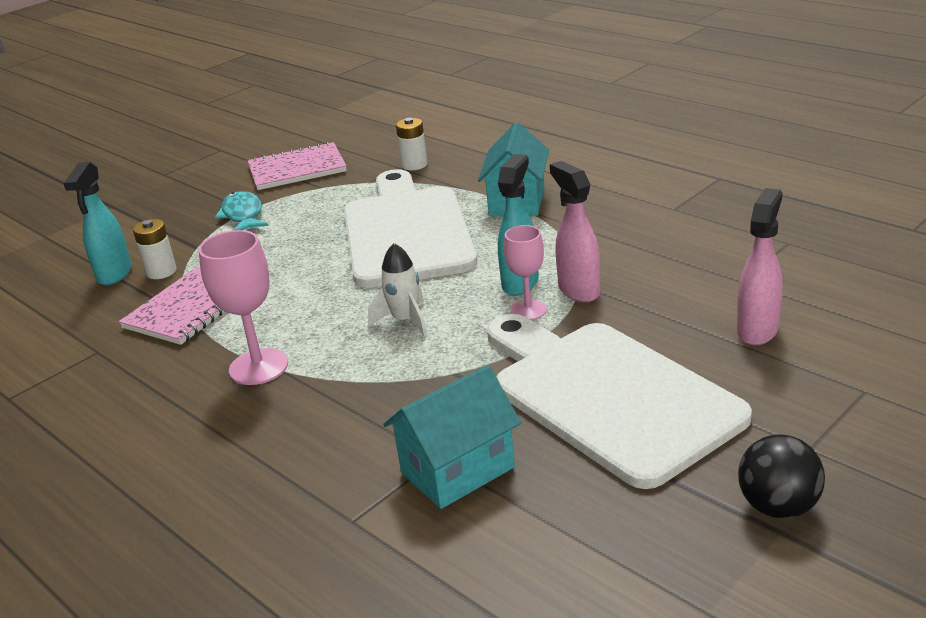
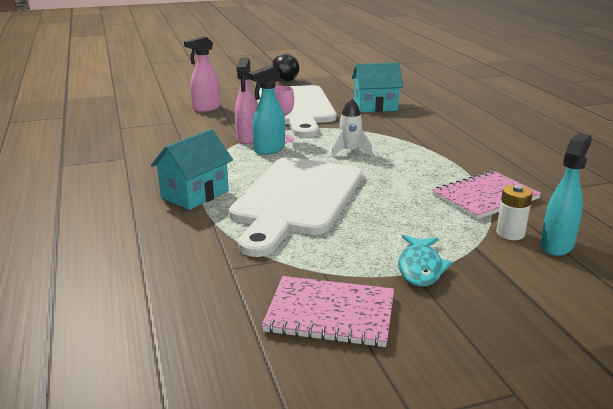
camera: 155 degrees left, 5 degrees down
(258, 367) = (445, 155): pink goblet -> none
(414, 165) = (214, 263): white battery -> none

